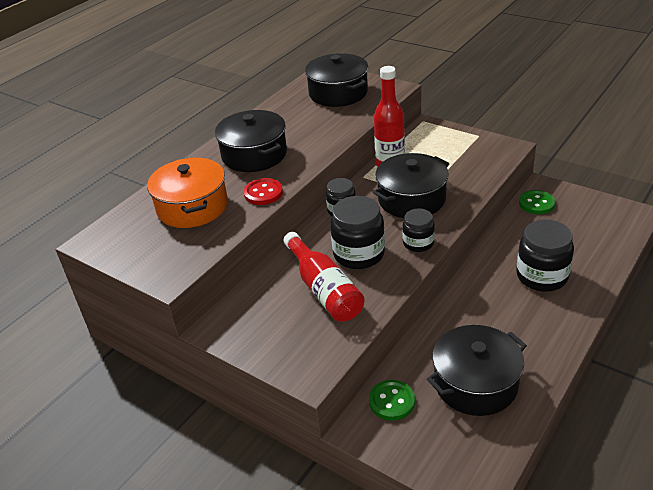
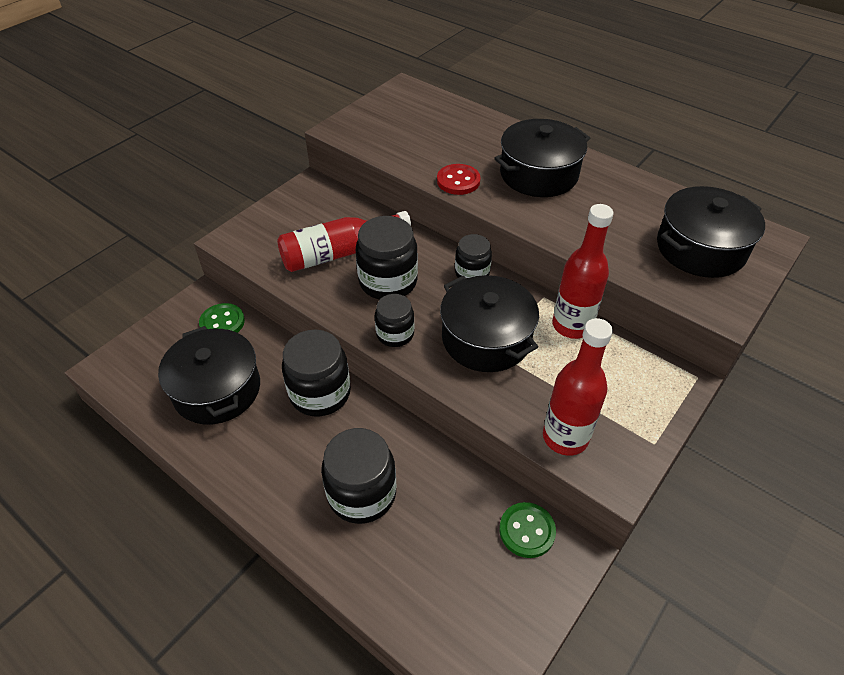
camera: 90 degrees right, 10 degrees up
(192, 207) = (444, 137): orange pot -> none
(459, 313) = (320, 393): none -> black jar
(487, 165) = (565, 437): none -> red bottle

